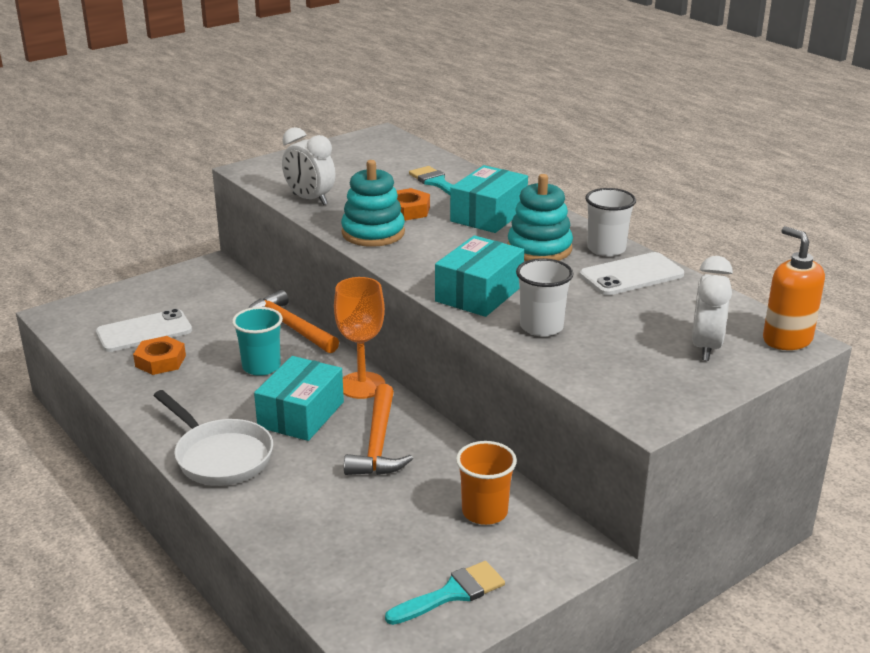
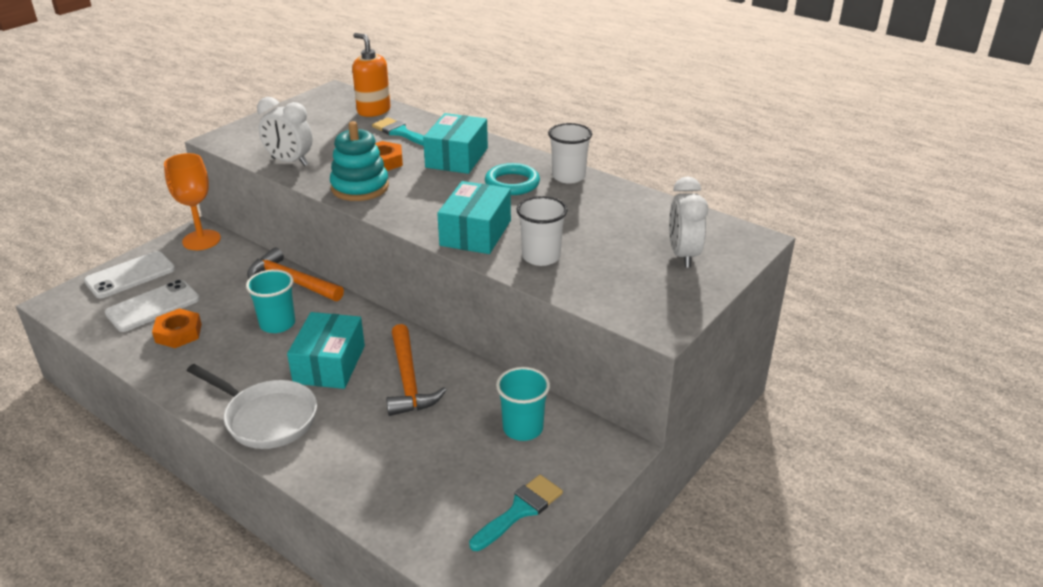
camera: 15 degrees left, 5 degrees up
(362, 385) = (376, 327): orange goblet -> orange goblet (201, 240)
(484, 512) = (523, 428): orange cup -> turquoise cup
(539, 248) = (512, 183): turquoise stacking toy -> turquoise ring
(631, 275) = (598, 198): white phone -> white phone (130, 275)
(787, 339) = (744, 239): orange soap dispenser -> orange soap dispenser (373, 111)

